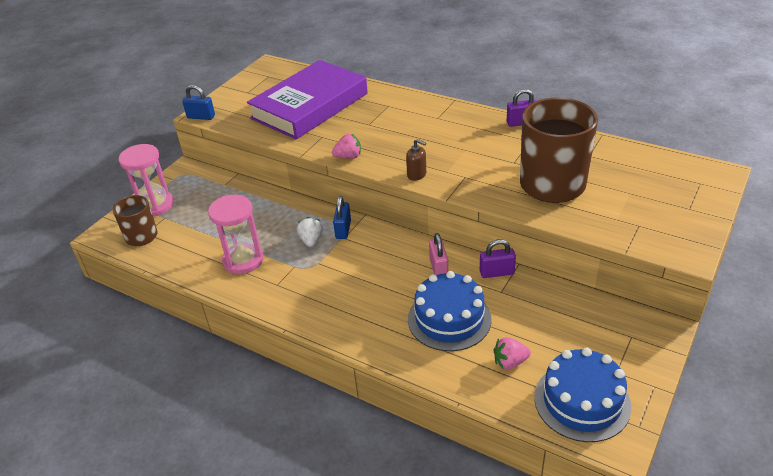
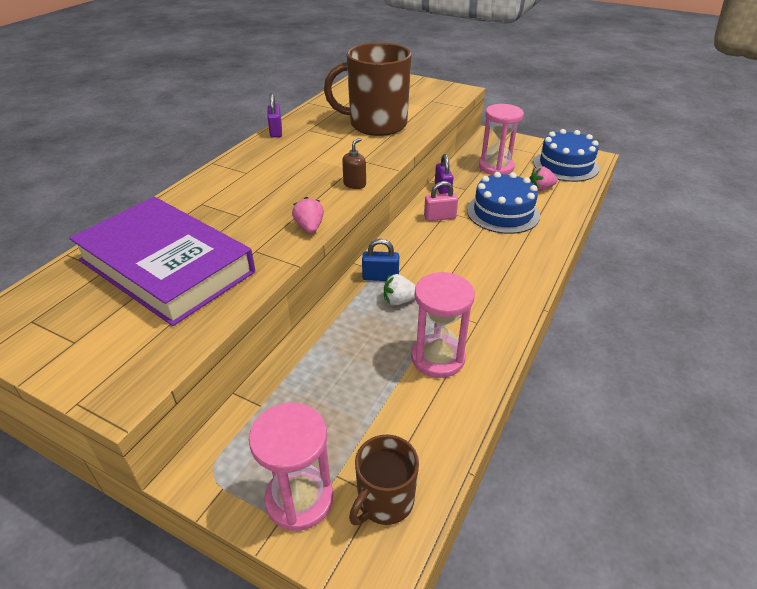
camera: 95 degrees left, 0 degrees up
(201, 117) = (132, 395): blue padlock -> none
(510, 362) = (541, 188): pink strawberry -> pink strawberry turned 90 degrees clockwise
(561, 324) = (496, 167): none -> pink hourglass

